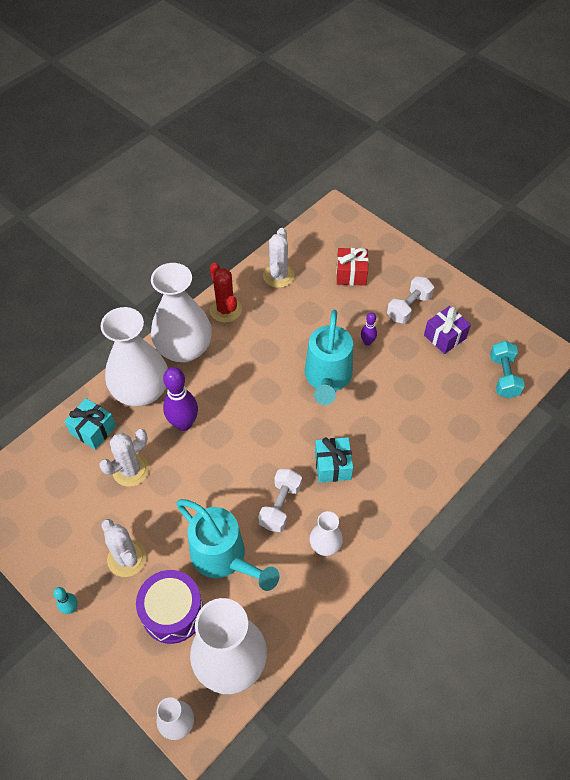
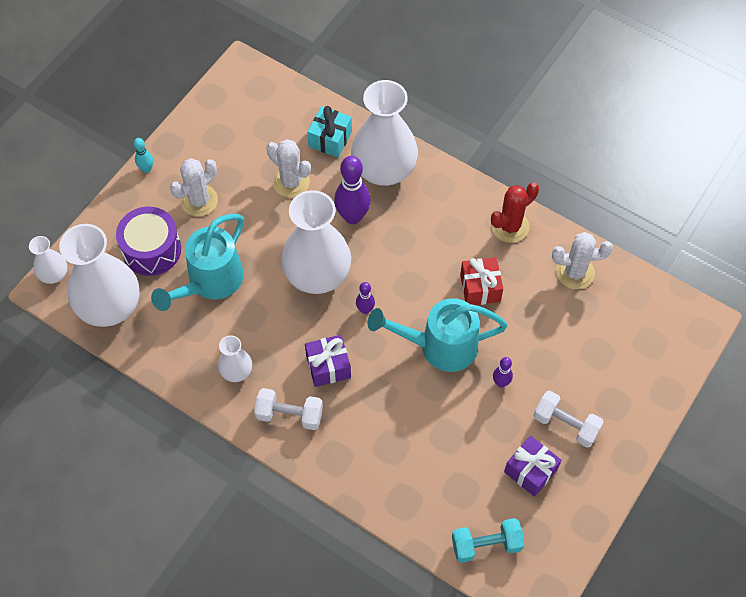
camera: 80 degrees right, 5 degrees up
(184, 348) = (447, 197): white vase -> white vase (317, 275)
(280, 506) = (273, 323): white dumbbell -> white dumbbell (289, 415)
(282, 428) = (365, 310): none -> purple bowling pin
(332, 466) = (328, 366): turquoise gift -> purple gift
(351, 274) = (600, 352): red gift -> red gift (480, 288)

